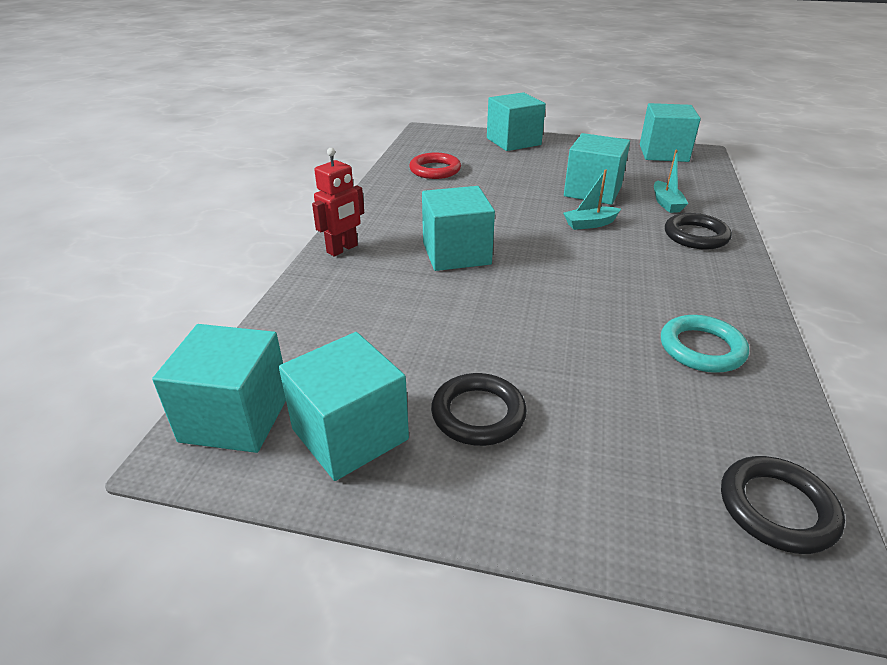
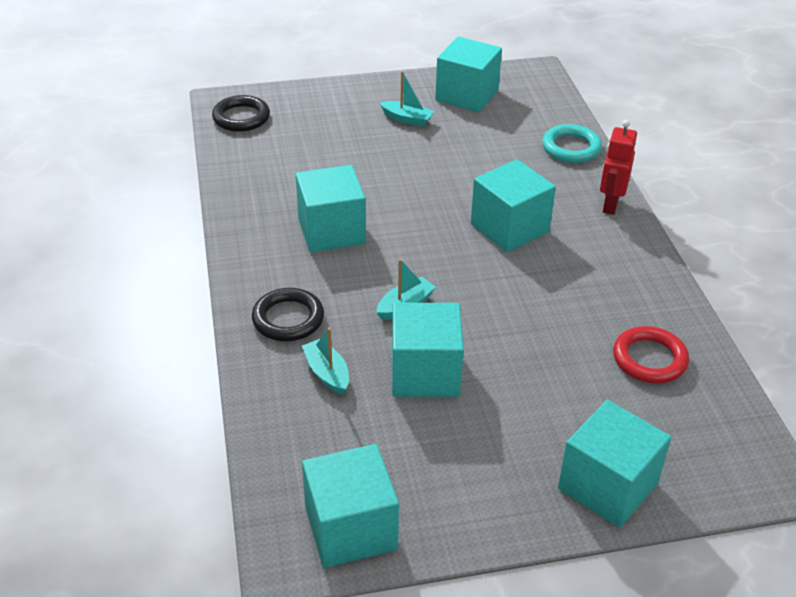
camera: 155 degrees right, 5 degrees up
(236, 417) = (533, 87): turquoise cube -> turquoise cube (331, 231)
(478, 414) = (407, 119): black ring -> turquoise boat
(701, 348) = (279, 191): turquoise ring -> turquoise ring (571, 148)

